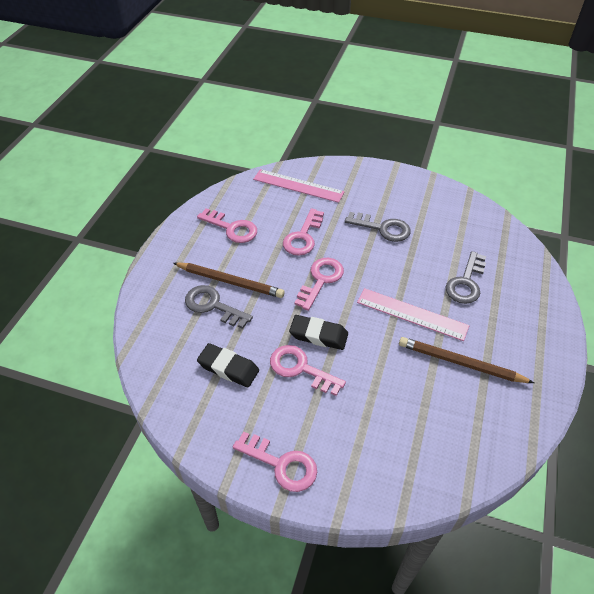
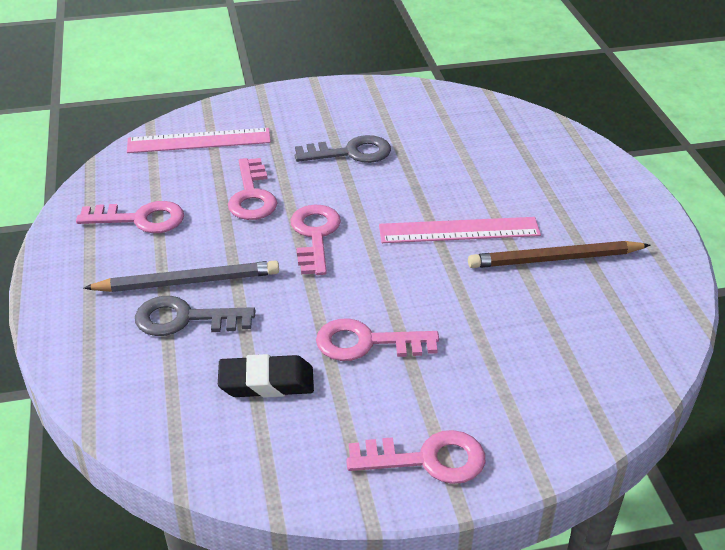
camera: 30 degrees left, 10 degrees down
(230, 281) = (187, 282): brown pencil -> grey pencil
(318, 335) = (361, 297): black eraser -> none
(466, 282) = (496, 175): grey key -> none

